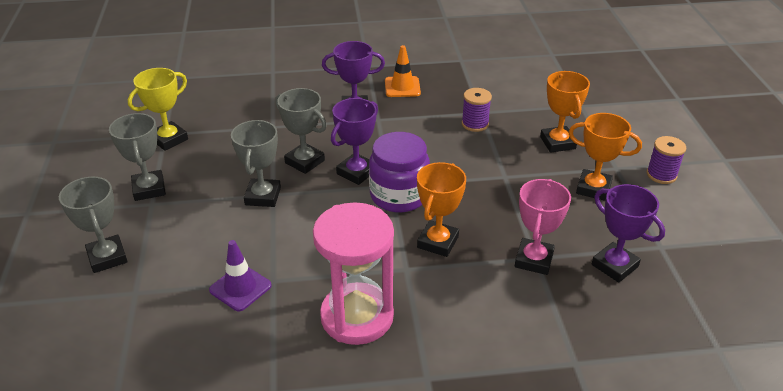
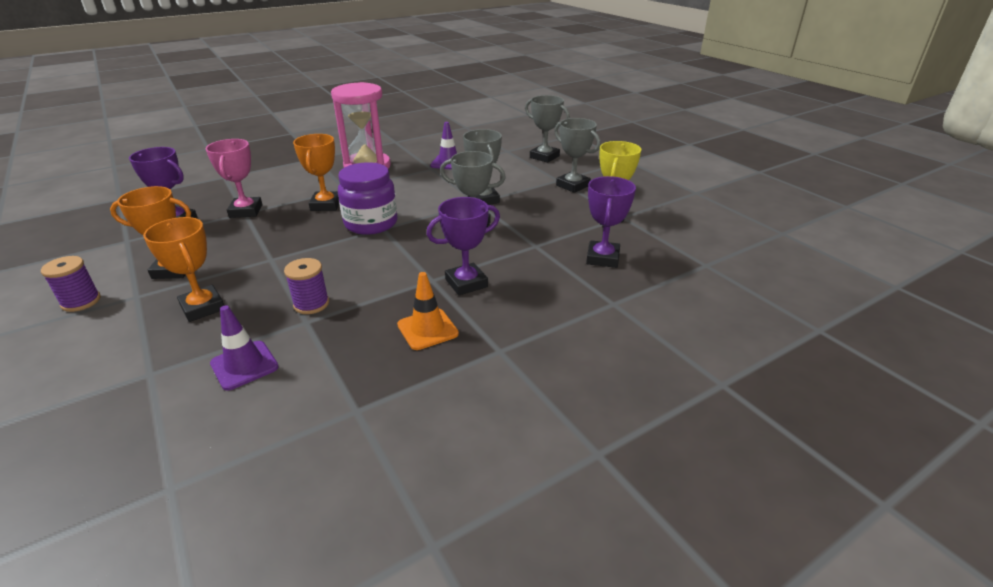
camera: 155 degrees right, 5 degrees down
(356, 172) = (420, 230): purple trophy -> purple trophy (602, 258)
(522, 95) = (244, 365): none -> purple traffic cone

